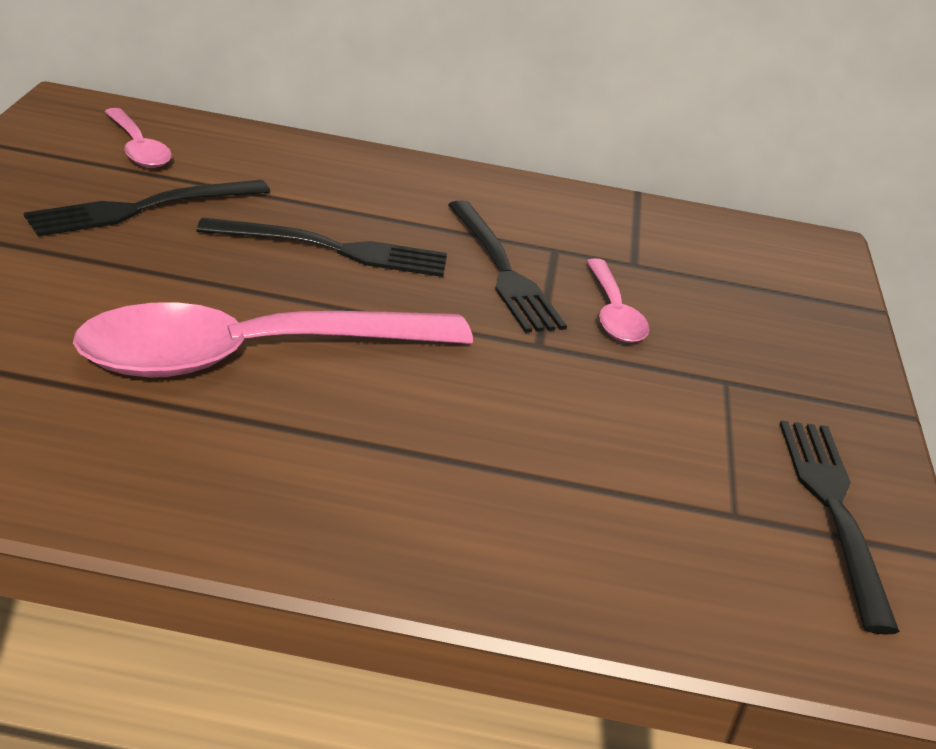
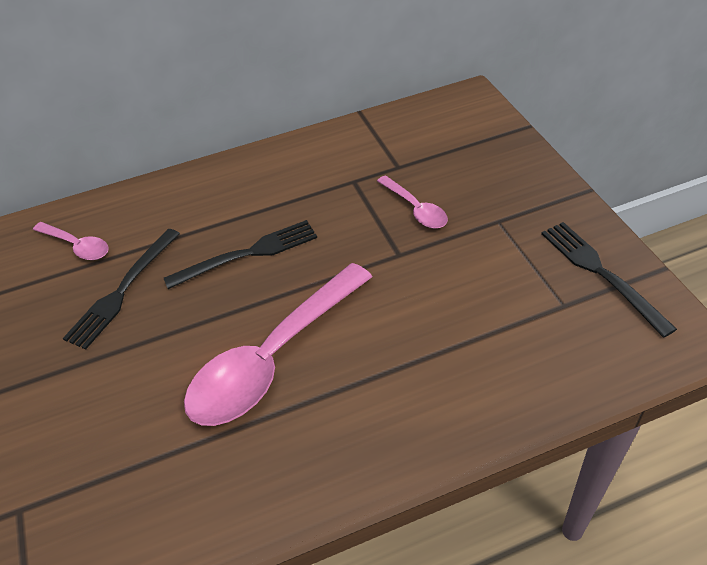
camera: 20 degrees left, 15 degrees up
(503, 271) = (342, 214): black fork -> none

